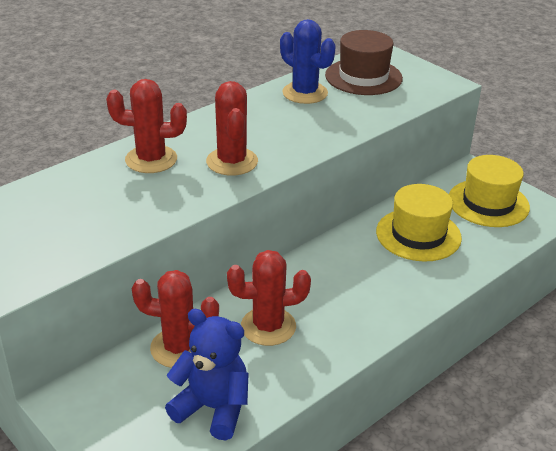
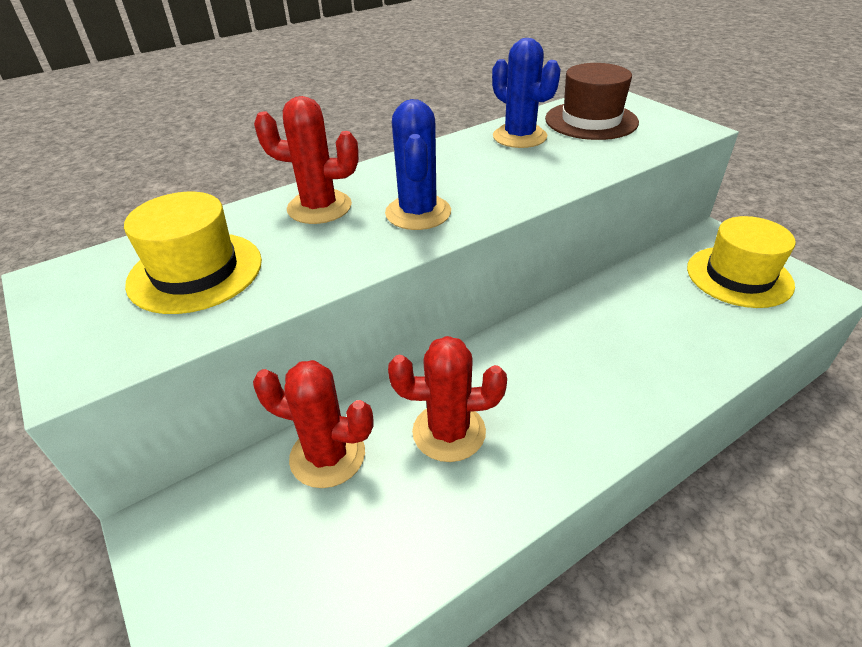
camera: 10 degrees right, 5 degrees up
(213, 408) = (353, 561): blue teddy bear -> none
(232, 162) = (418, 213): red cactus -> blue cactus
(418, 235) = (651, 313): yellow hat -> yellow hat (195, 272)

